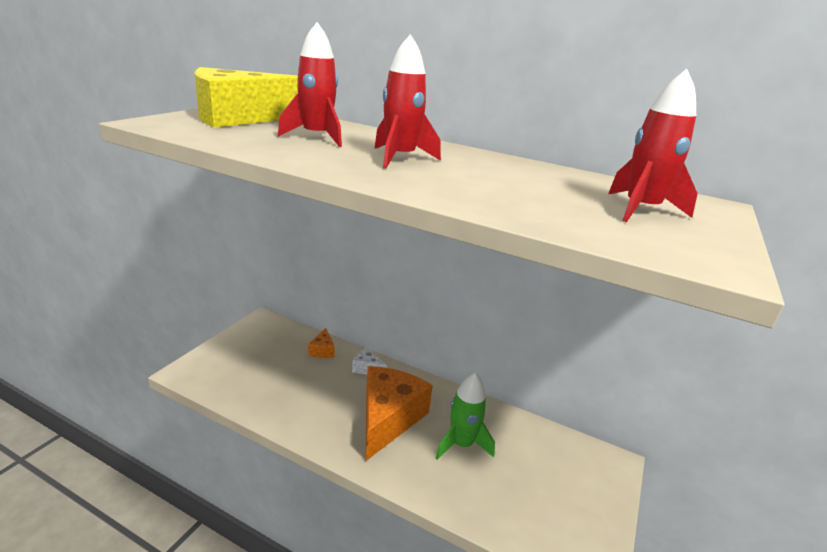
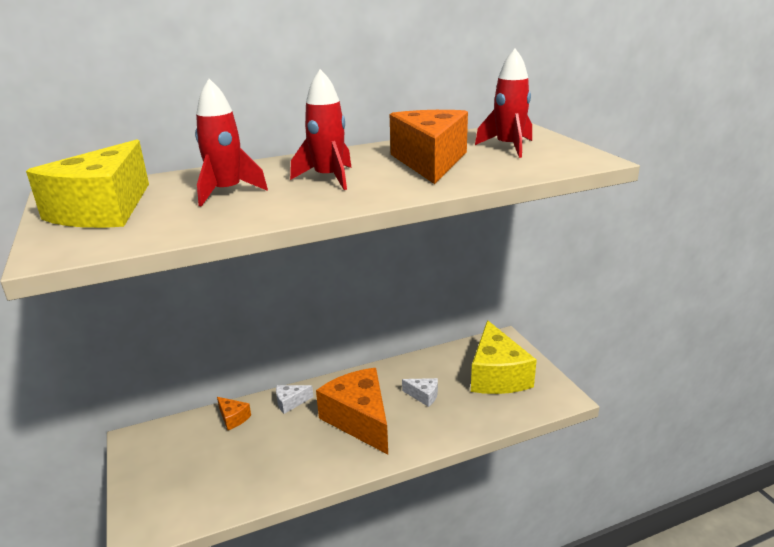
camera: 45 degrees left, 0 degrees up
(461, 444) = (423, 396): green rocket -> white cheese
(517, 184) = (430, 161): none -> orange cheese
(554, 486) = (497, 375): none -> yellow cheese

